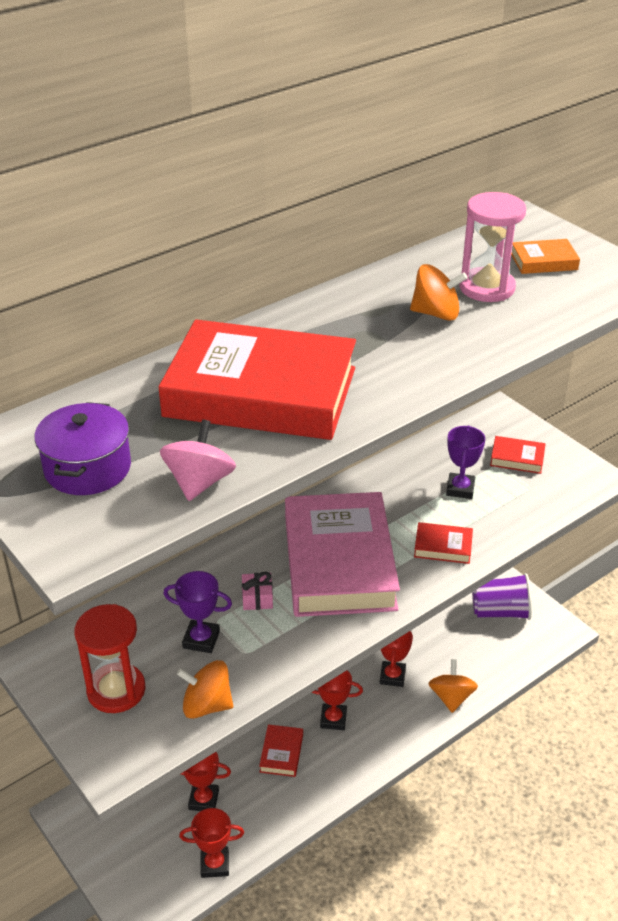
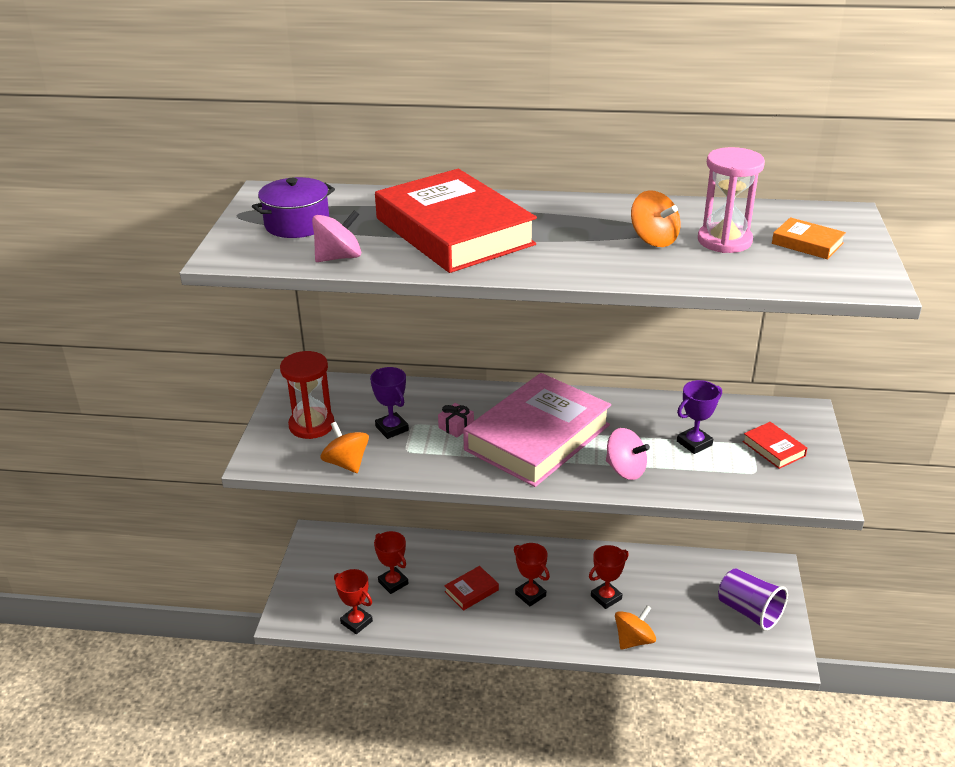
camera: 45 degrees right, 5 degrees down
(443, 546) = (625, 470): red book -> pink spinning top

